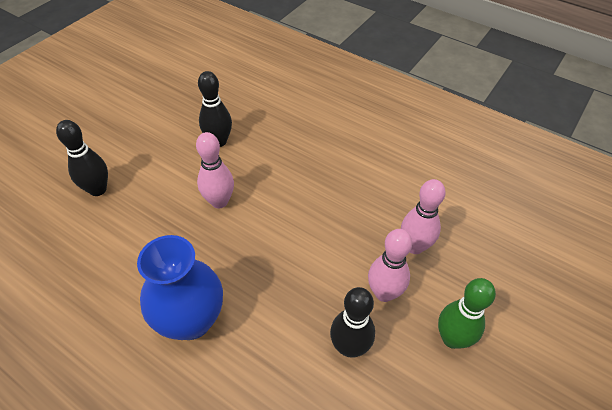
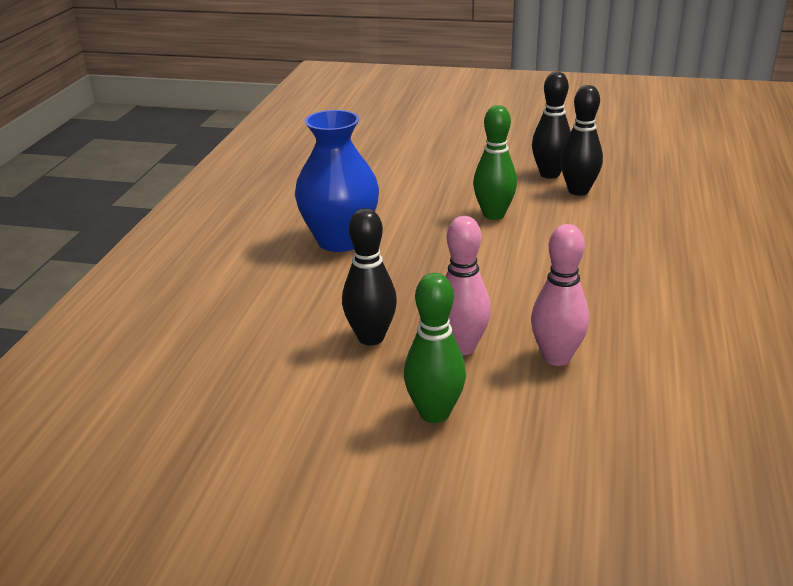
camera: 70 degrees right, 20 degrees down
(98, 189) = (446, 155): black bowling pin -> black bowling pin (549, 174)
(219, 201) = (493, 215): pink bowling pin -> green bowling pin

